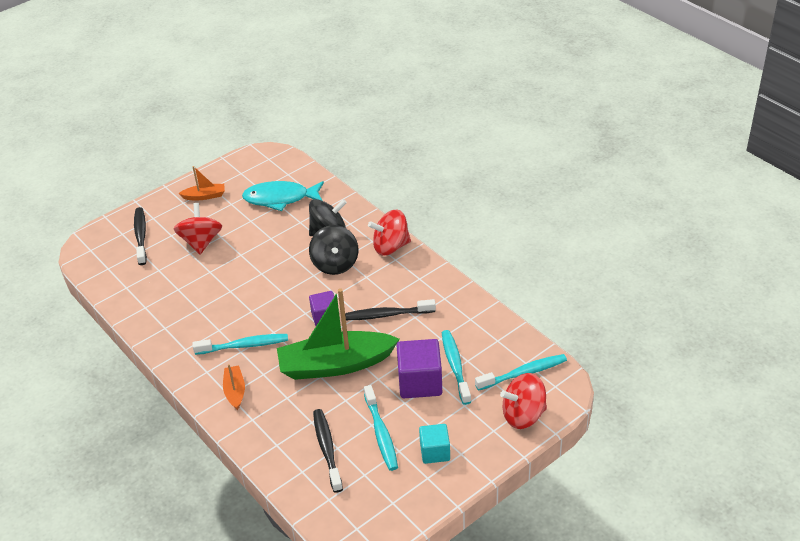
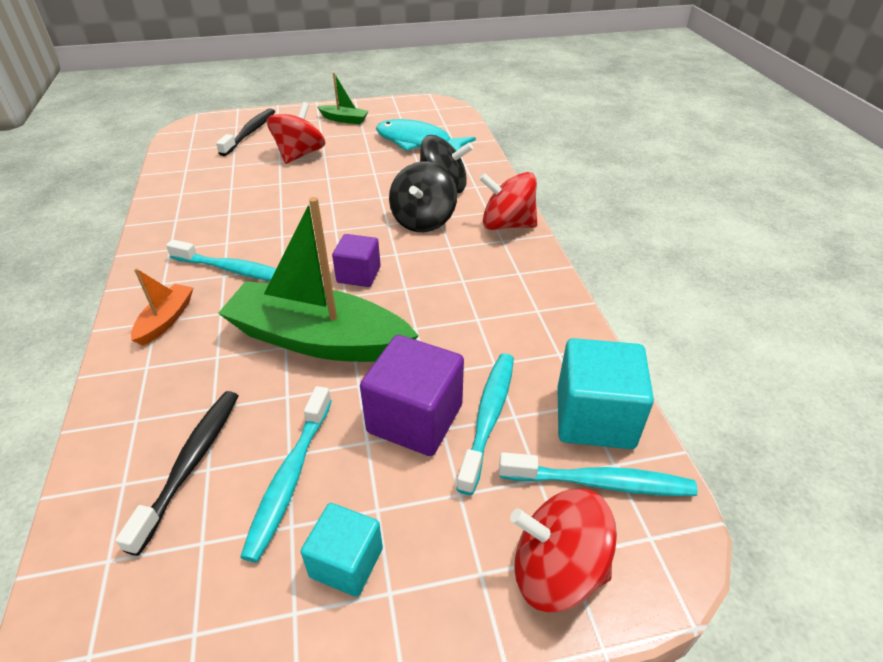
camera: 25 degrees right, 0 degrees up
(204, 196) = (344, 119): orange boat -> green boat
(386, 315) = (440, 301): black toothbrush -> none
(505, 345) = (594, 417): none -> turquoise cube

